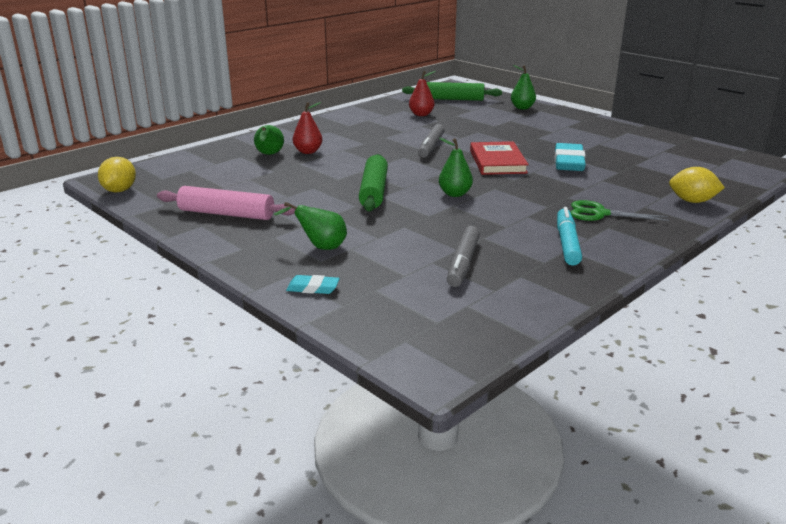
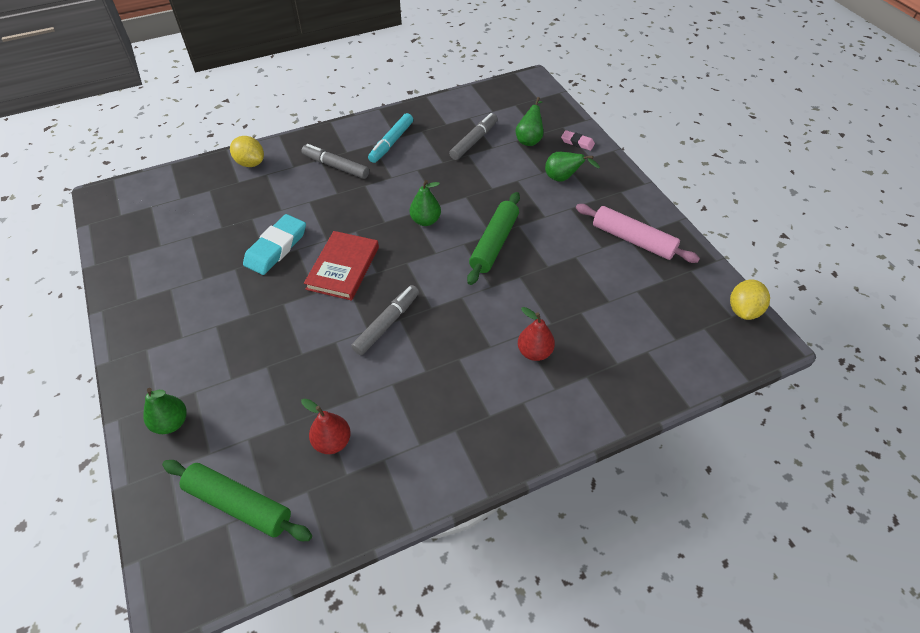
camera: 160 degrees left, 25 degrees up
(269, 155) = (582, 355): green pear -> green pear (529, 139)
(313, 288) = (577, 142): turquoise eraser -> pink eraser
(600, 213) = (336, 166): green scissors -> grey marker

